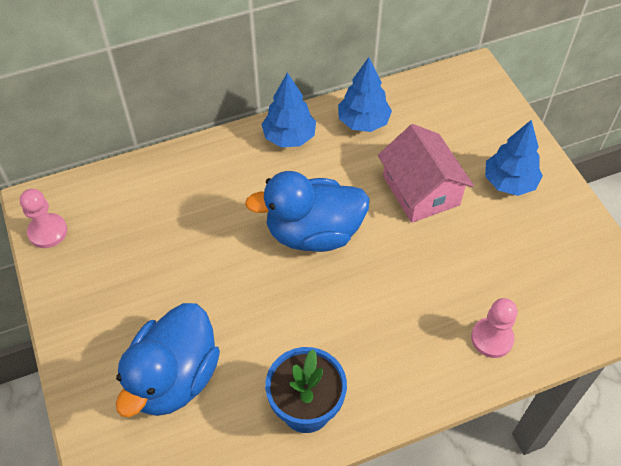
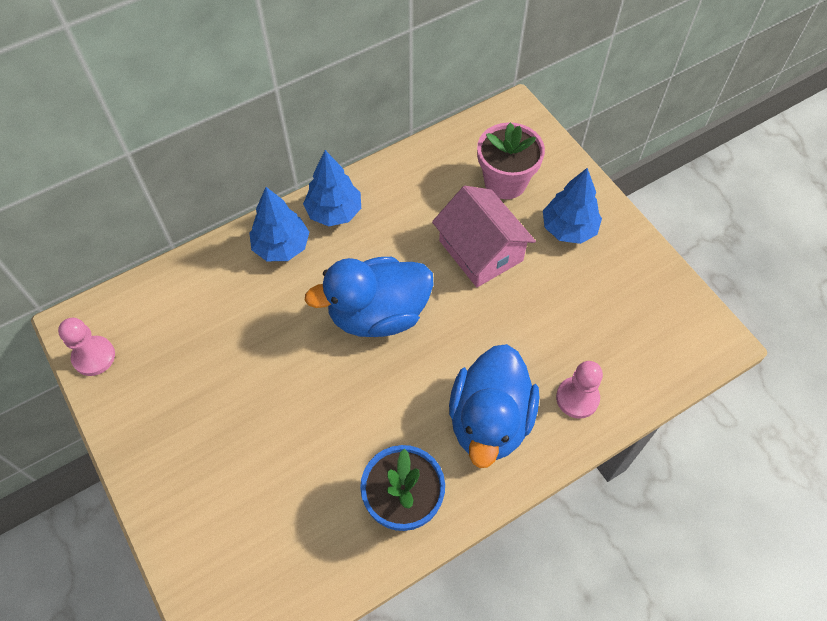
camera: 10 degrees left, 5 degrees up
(174, 378) = (261, 495): blue duck -> blue duck (489, 421)
(363, 122) = (409, 184): blue tree -> blue tree (281, 247)
(455, 132) = (505, 182): none -> pink flower pot

